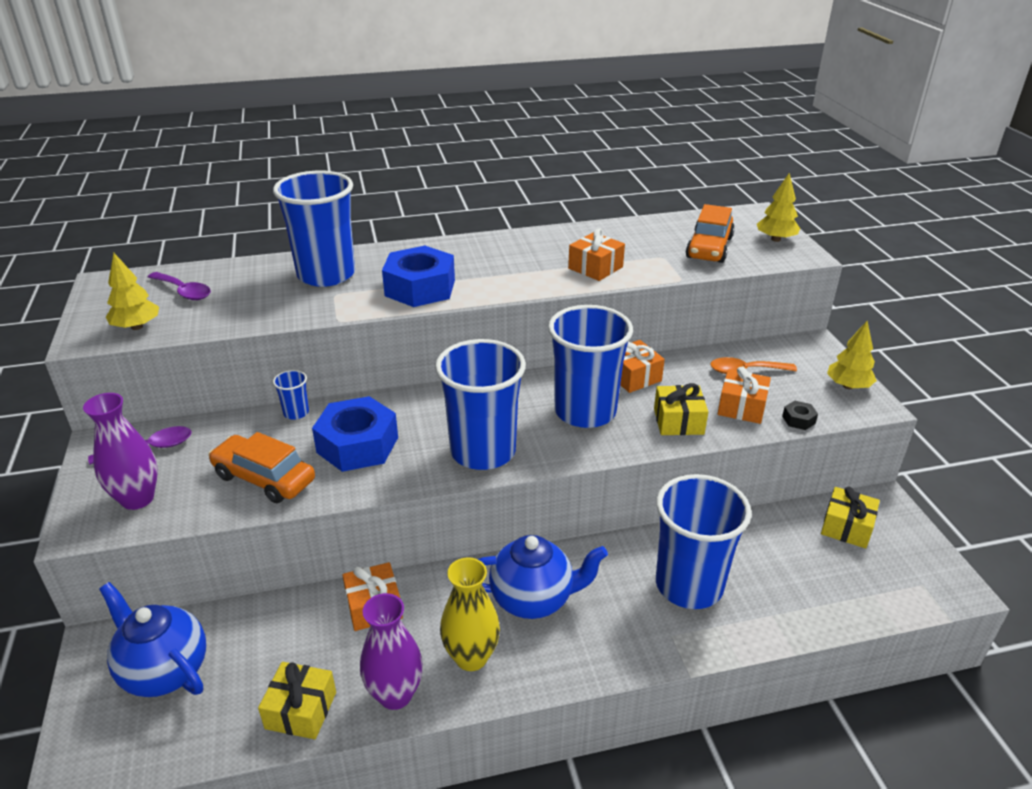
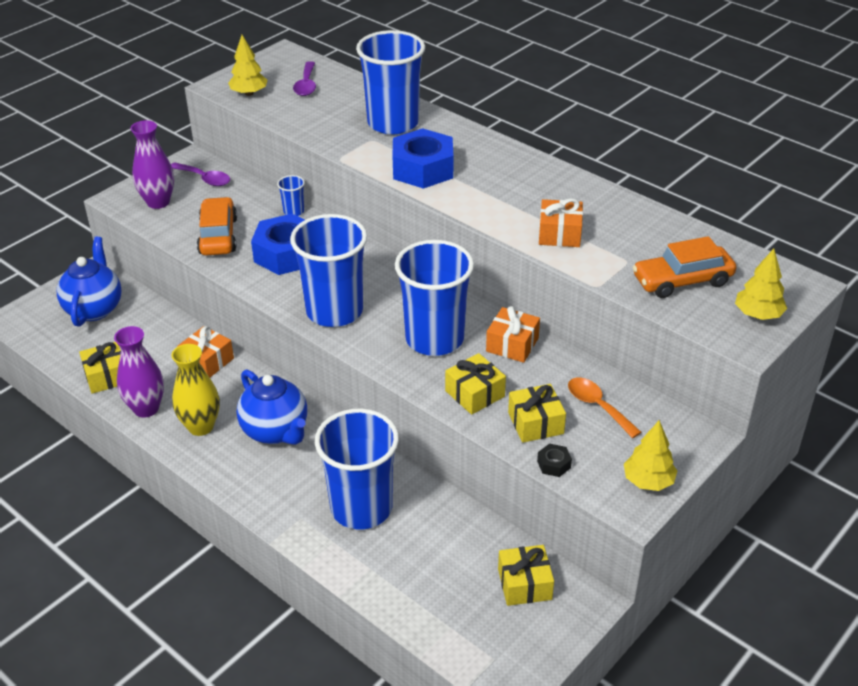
camera: 55 degrees right, 5 degrees up
(741, 407) = (535, 423): orange gift -> yellow gift

